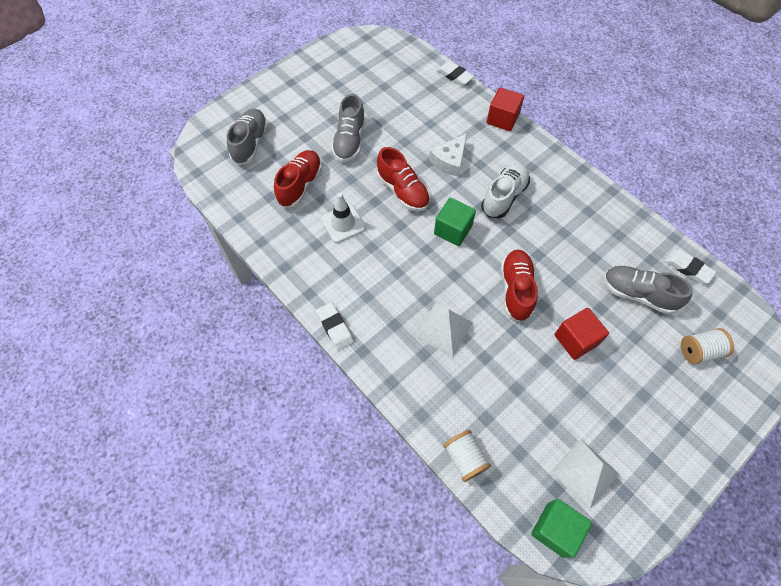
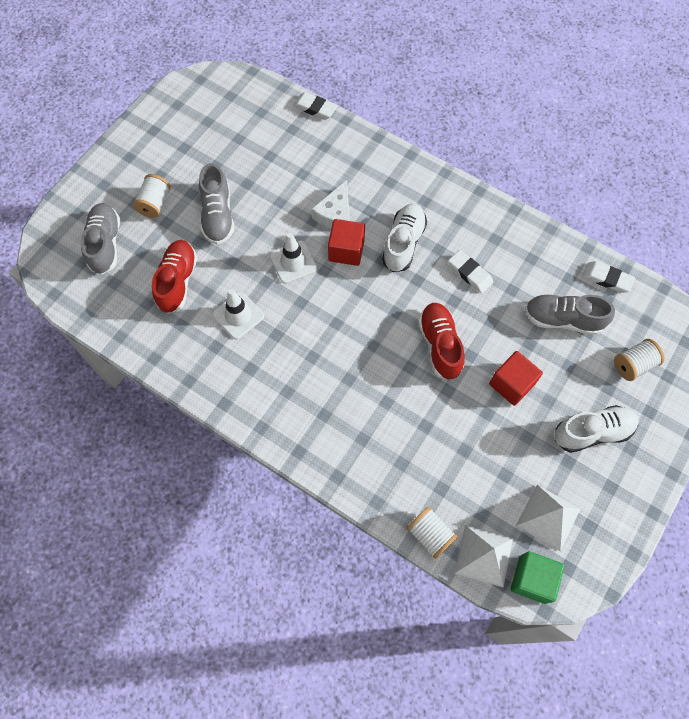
camera: 15 degrees left, 5 degrees up
(300, 121) = (155, 203): none -> white spool
(335, 327) = (262, 434): white eraser -> white eraser (469, 273)
(403, 191) = (293, 262): red shoe -> white traffic cone
(444, 329) = (376, 406): white pyramid -> white pyramid (483, 555)
(453, 230) = (358, 294): green cube -> none
(502, 119) = (380, 151): red cube -> red cube (346, 250)
(646, 403) = (592, 432): none -> white shoe

